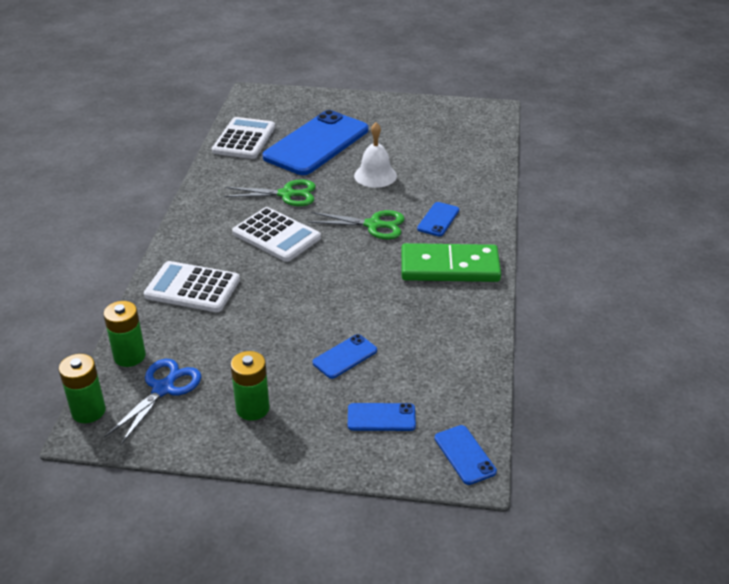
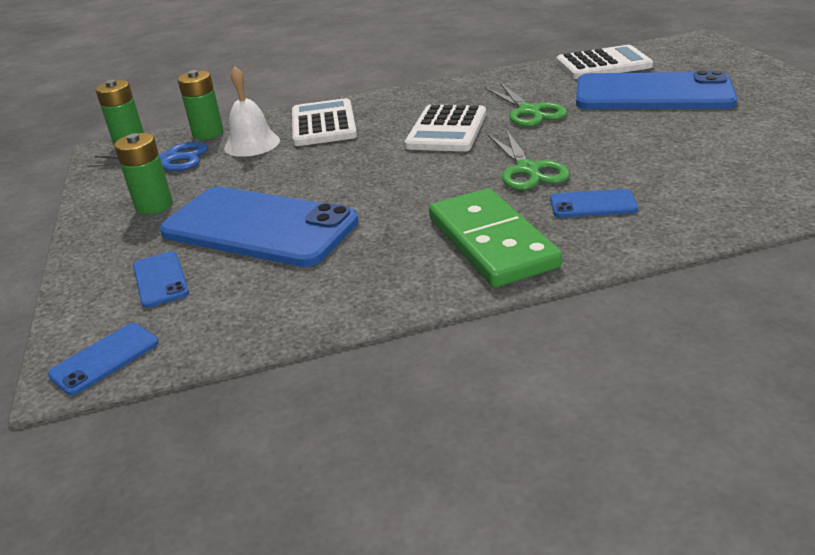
camera: 70 degrees right, 5 degrees down
(345, 356) = (259, 227): blue phone -> blue phone, size x2.35
(375, 175) = (636, 140): white bell -> white bell (252, 144)

